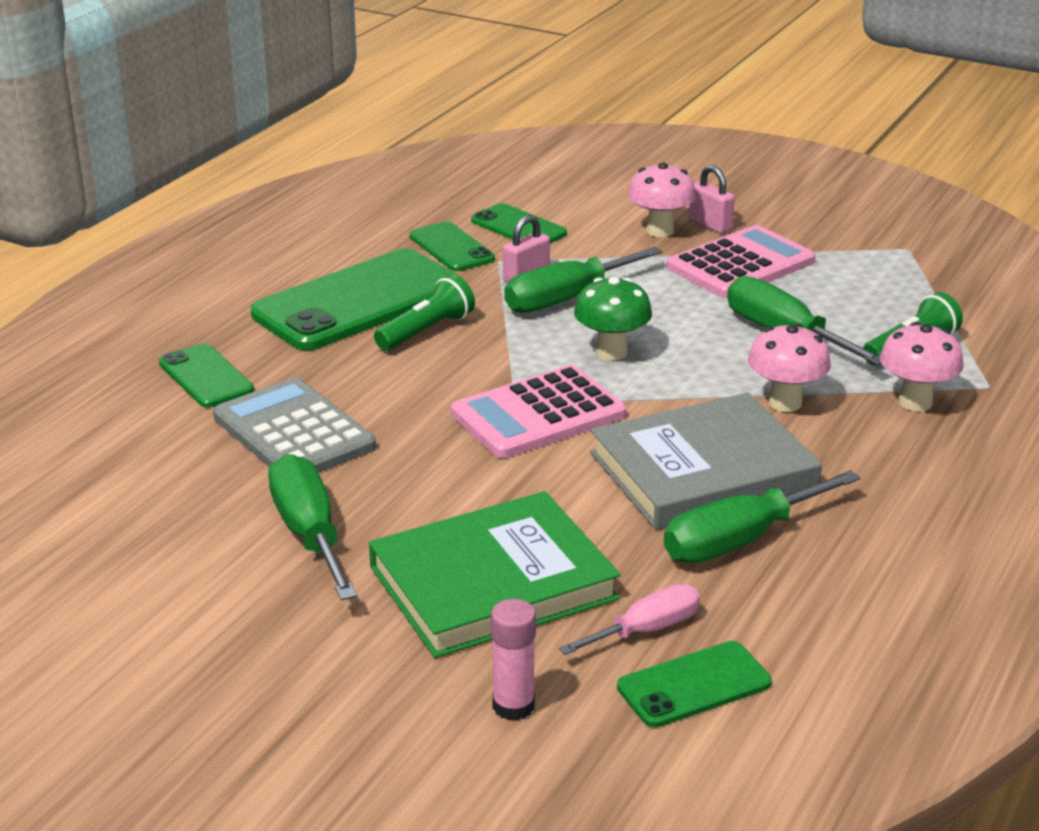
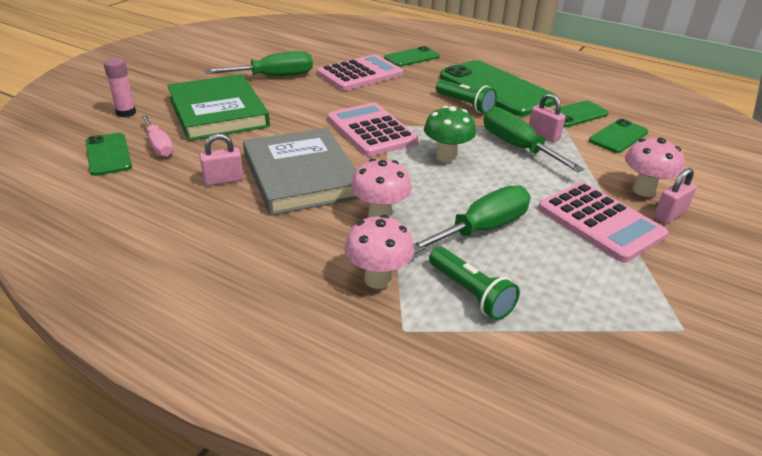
camera: 90 degrees right, 5 degrees up
(294, 432) = (360, 74): grey calculator -> pink calculator
(740, 540) = (223, 180): green screwdriver -> pink padlock

